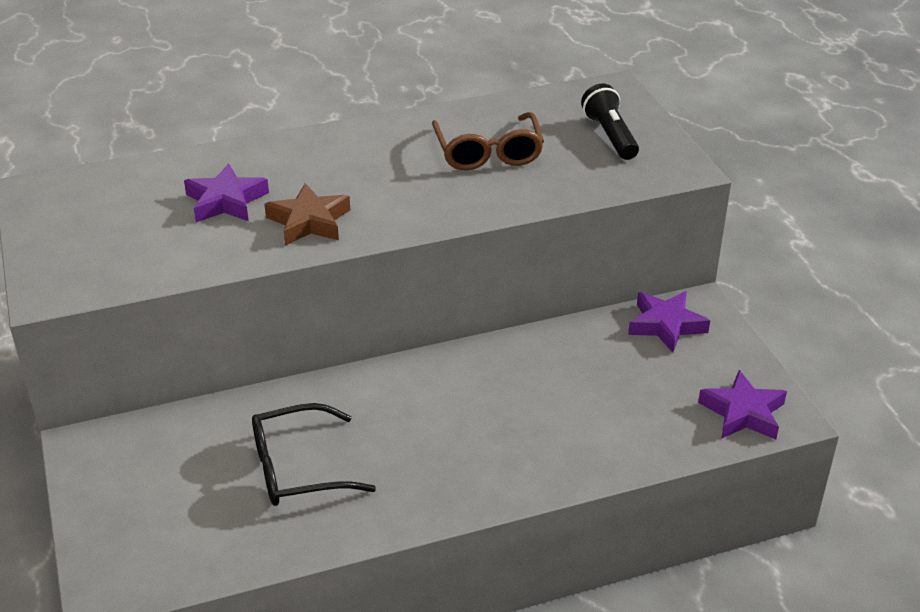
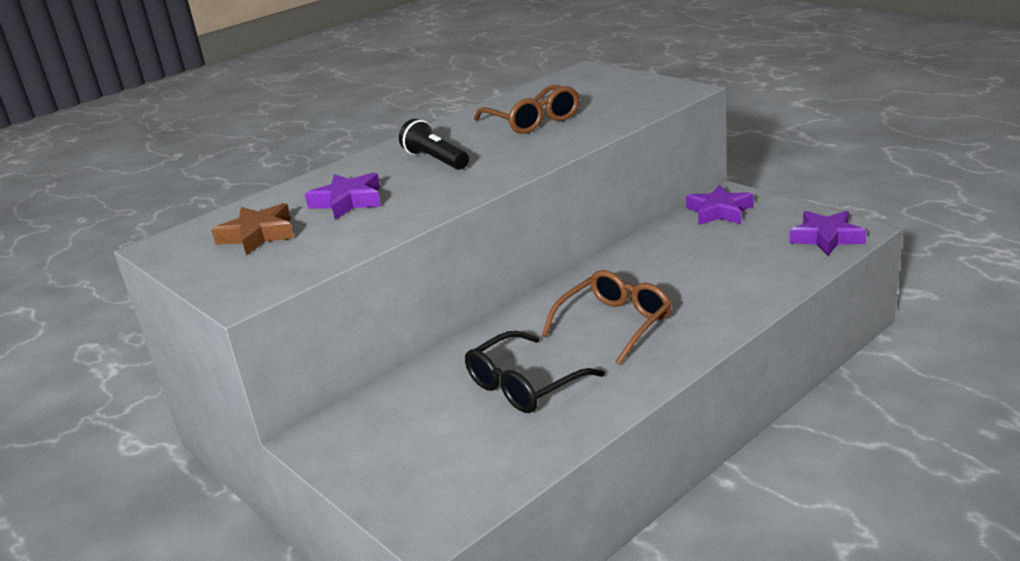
camera: 20 degrees left, 10 degrees down
(309, 221) = (433, 192): brown star -> brown star (258, 235)
(436, 432) = (614, 324): none -> brown glasses
(610, 135) = (612, 90): black flashlight -> black flashlight (435, 160)

